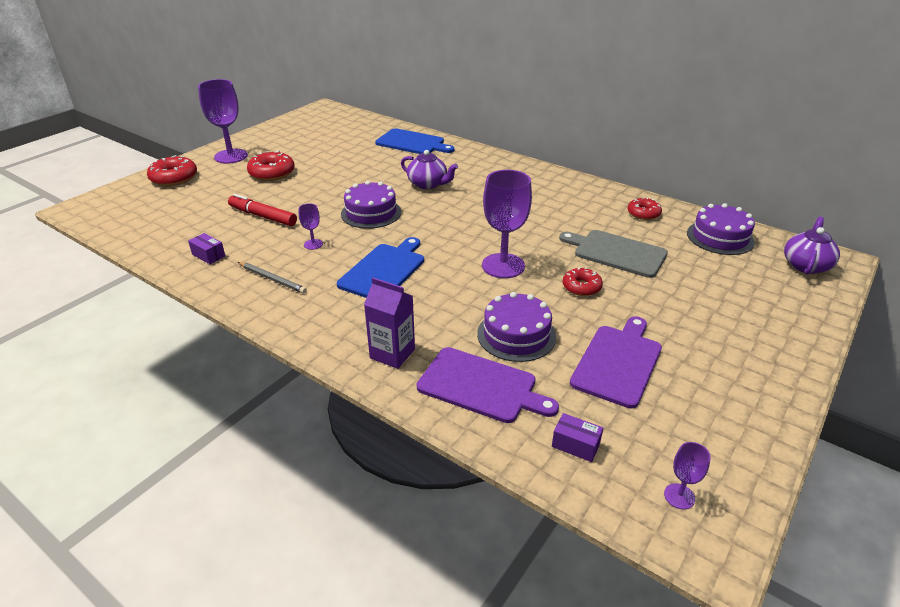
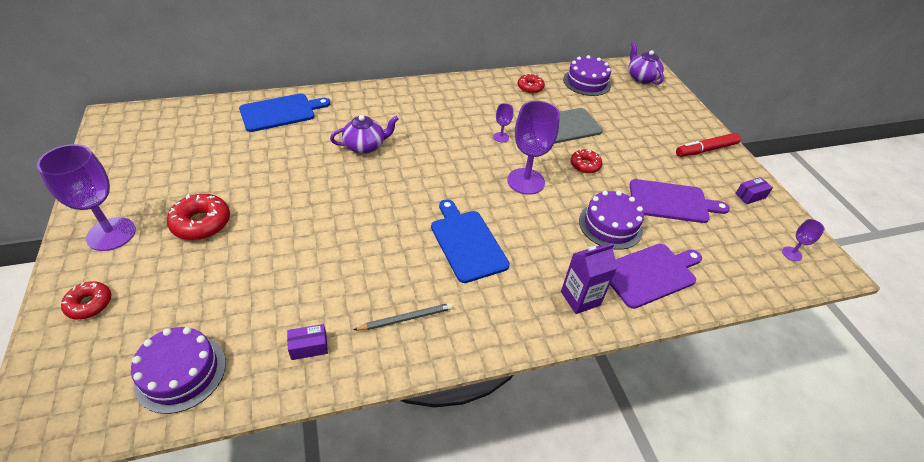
camera: 55 degrees left, 10 degrees up
(174, 178) = (89, 304): red donut -> red donut, size x0.65
(263, 216) = (283, 271): red marker -> red marker (706, 150)
(313, 244) = (378, 263): purple goblet -> purple goblet (501, 137)
(371, 213) = (369, 201): purple cake -> purple cake (180, 373)
(575, 445) = (731, 266): purple box -> purple box (750, 196)
(618, 362) = (671, 202): purple cutting board -> purple cutting board turned 120 degrees clockwise

